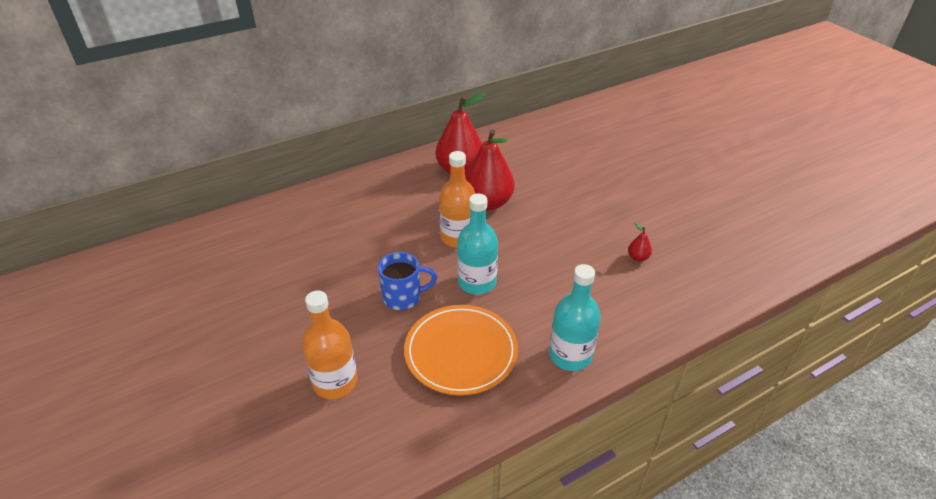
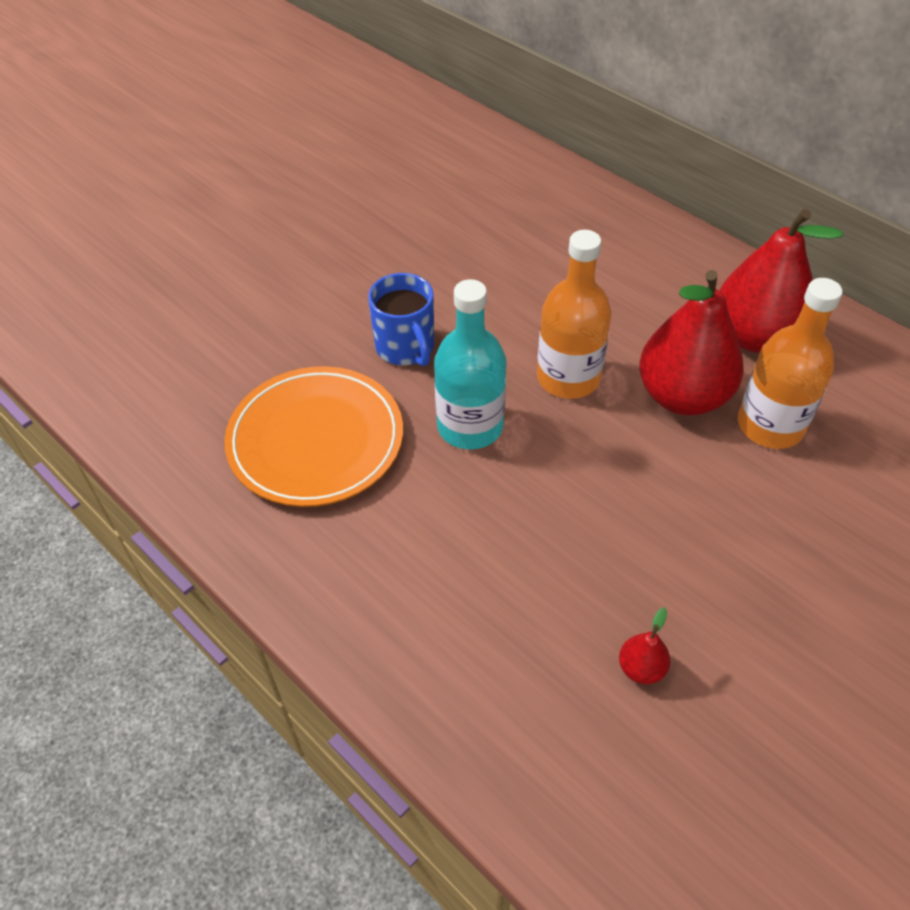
camera: 75 degrees right, 10 degrees up
(335, 382) = (234, 325): orange bottle -> orange bottle (770, 425)
(570, 355) = (344, 585): turquoise bottle -> none

